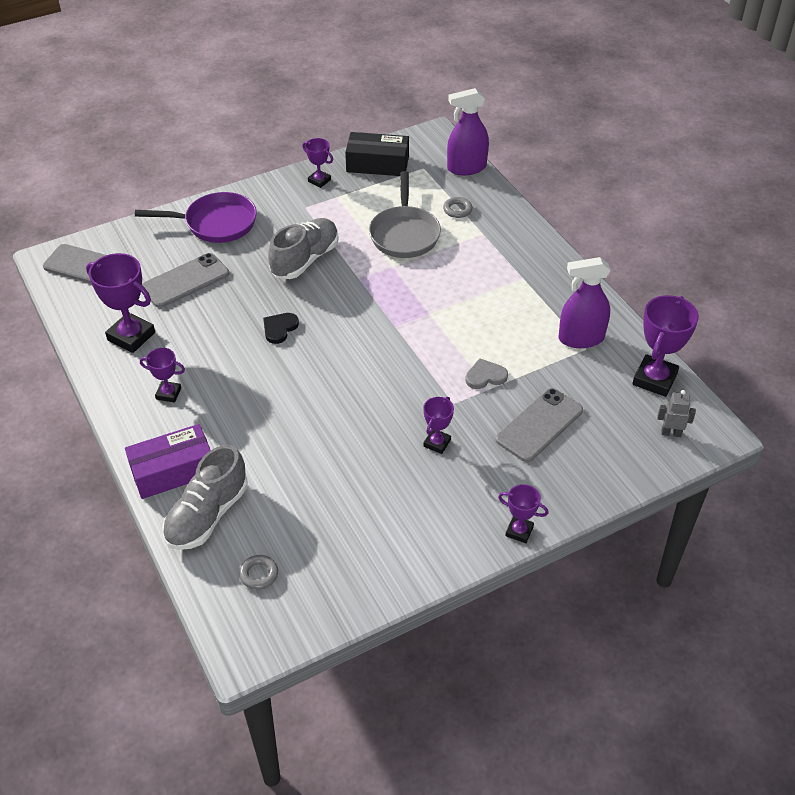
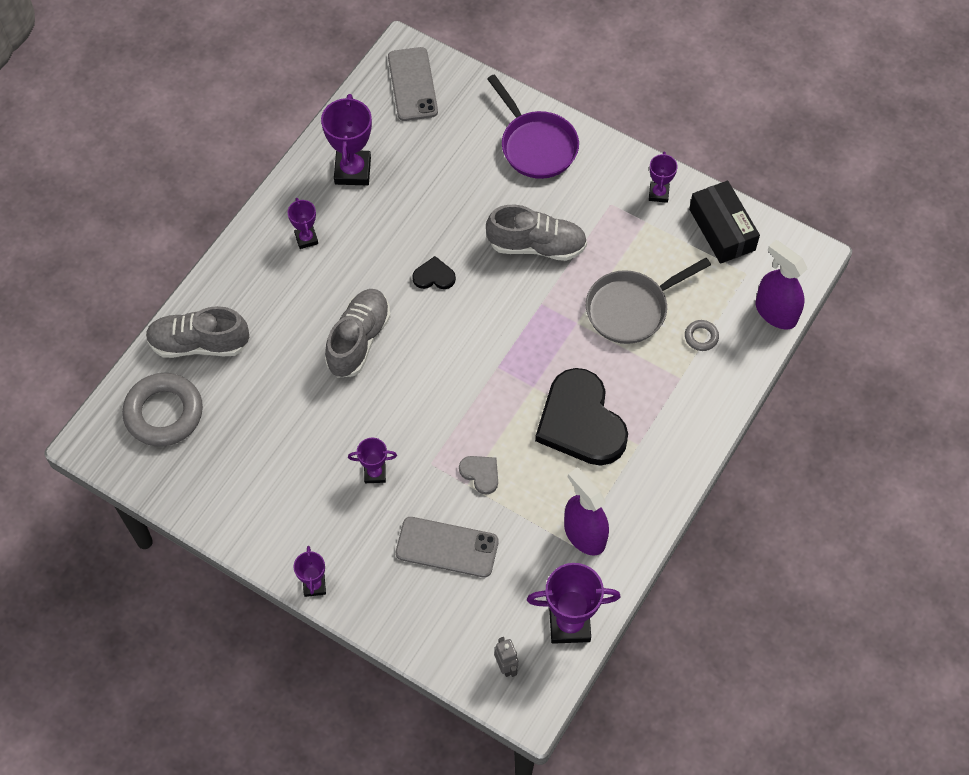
camera: 60 degrees right, 15 degrees up
(173, 471) = (228, 292): purple box -> none
(185, 281) = (445, 168): grey phone -> none
(259, 574) = (164, 413): grey ring -> grey ring, size x2.27
(299, 400) = (358, 340): none -> grey shoe
(480, 300) = (581, 422): none -> black heart

